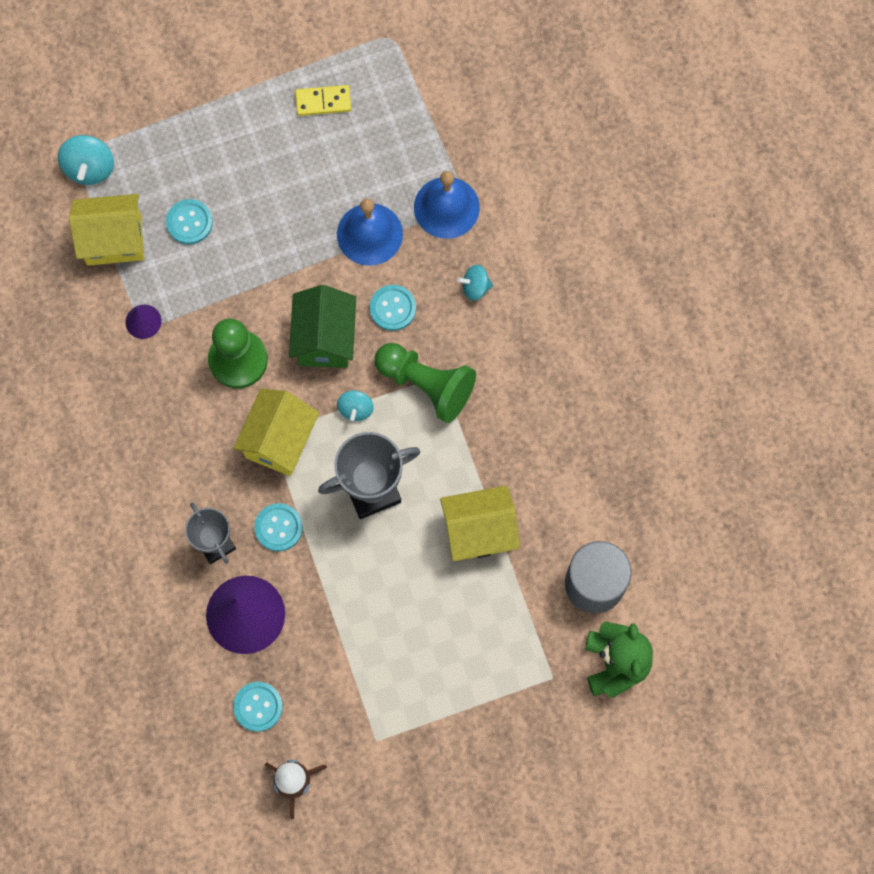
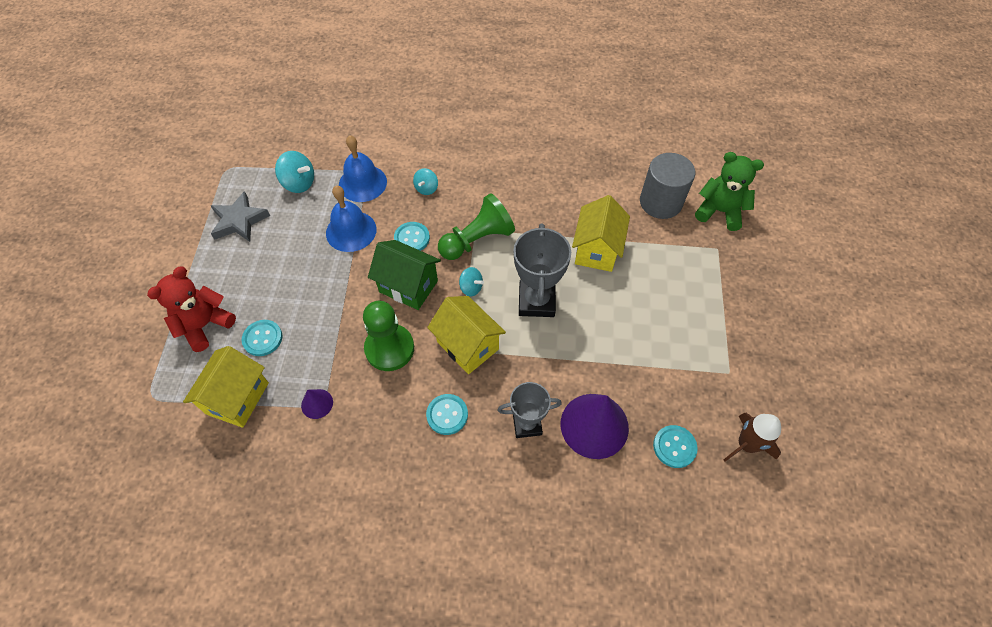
camera: 65 degrees left, 15 degrees down
(89, 168) = (167, 392): turquoise spinning top -> turquoise spinning top (299, 183)
(177, 154) = (205, 325): none -> red teddy bear
(278, 527) = (535, 373): turquoise button -> turquoise button (447, 415)
(323, 101) = (239, 221): yellow domino -> grey star

